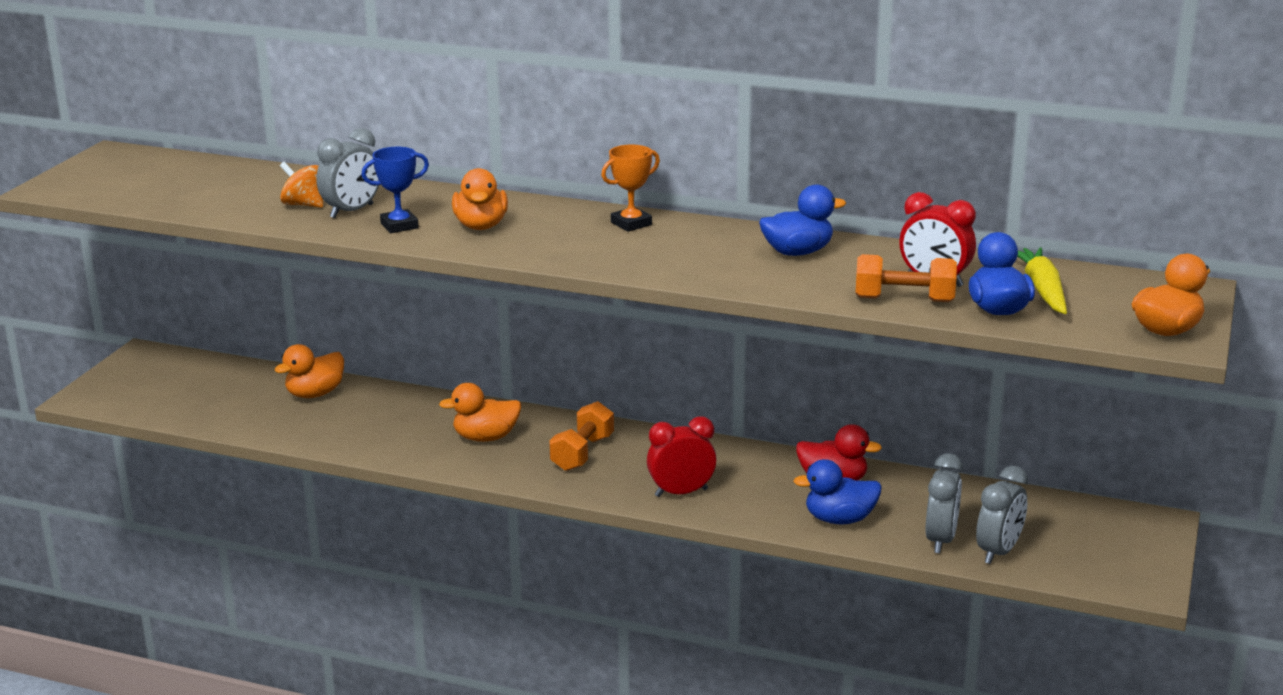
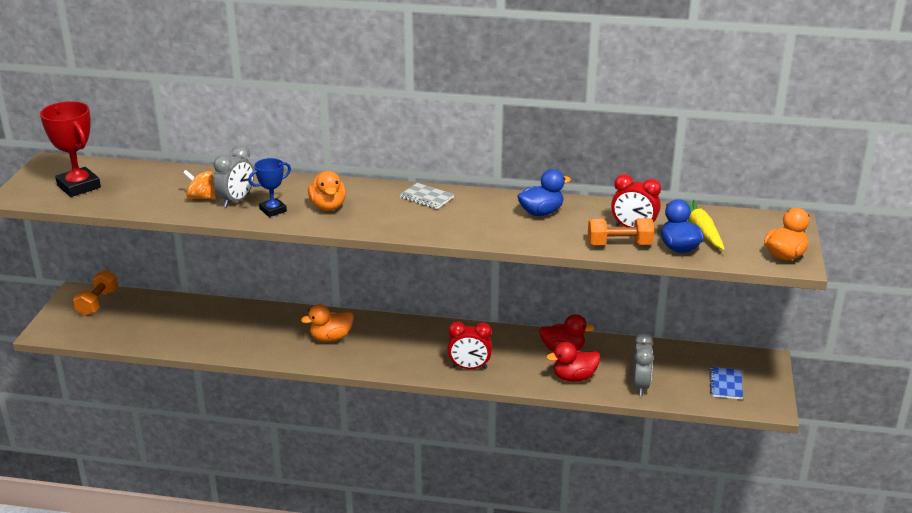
camera: 10 degrees left, 5 degrees up
(140, 182) = (79, 186): none -> red trophy
(315, 394) = (206, 314): orange duck -> none
(582, 453) = (398, 344): orange dumbbell -> orange dumbbell (98, 303)
(631, 224) = (427, 197): orange trophy -> grey notebook
(681, 493) = (469, 367): red clock -> red clock turned 150 degrees counterclockwise
(839, 519) = (574, 377): blue duck -> red duck
(998, 552) = (677, 391): grey clock -> none
(1081, 549) = (726, 384): none -> blue notebook

